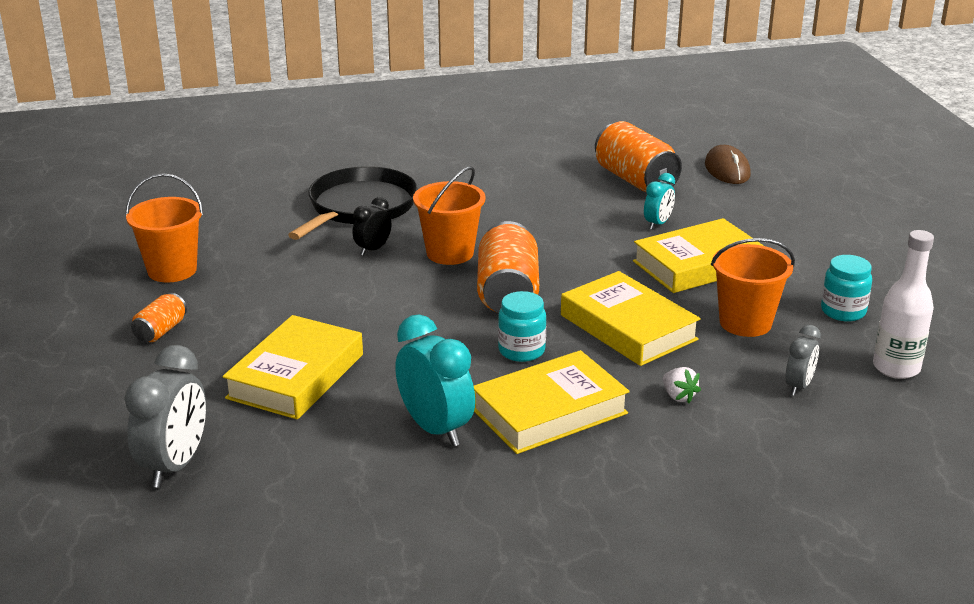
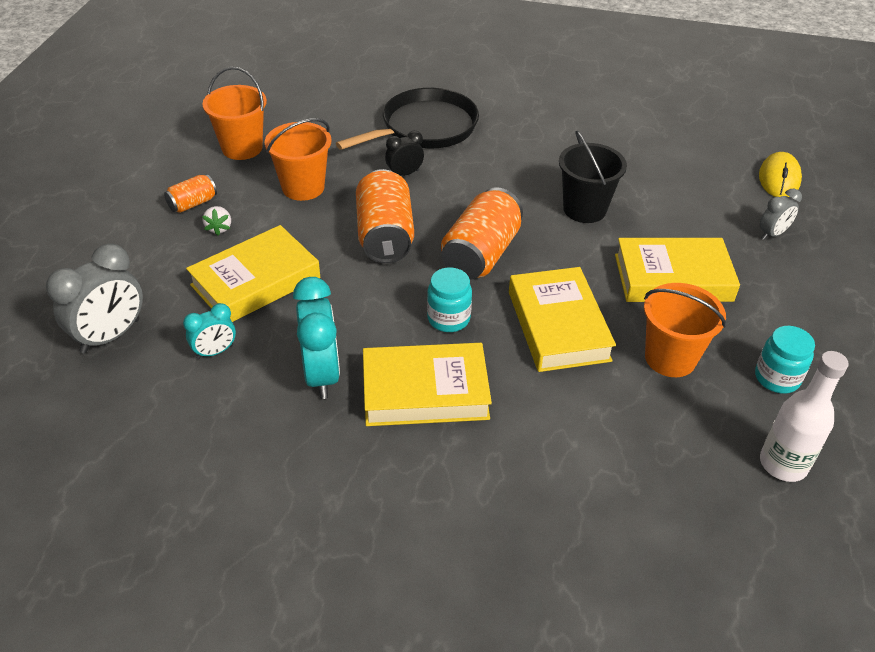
camera: 25 degrees right, 15 degrees up
(450, 253) = (463, 196): orange bucket -> orange bucket (303, 187)
(575, 234) = (584, 209): none -> black bucket
(635, 180) = (682, 166): orange can -> orange can (385, 236)
(658, 224) = (668, 220): turquoise clock -> turquoise clock (215, 352)
(678, 396) = (548, 418): white strawberry -> white strawberry (219, 228)
(727, 170) = (779, 179): brown mouse -> yellow mouse
(798, 386) = (669, 449): grey clock -> grey clock (772, 234)

